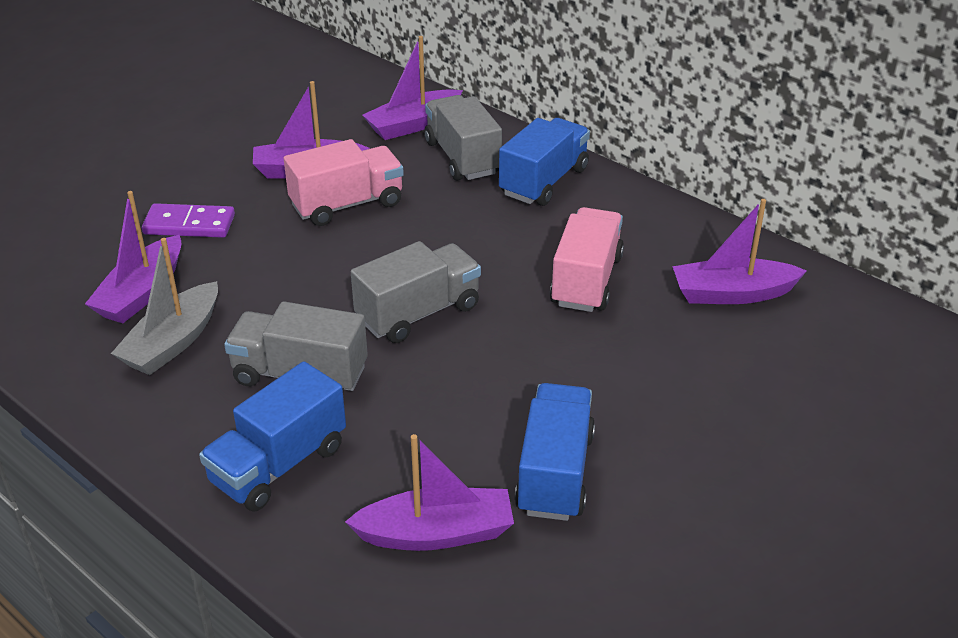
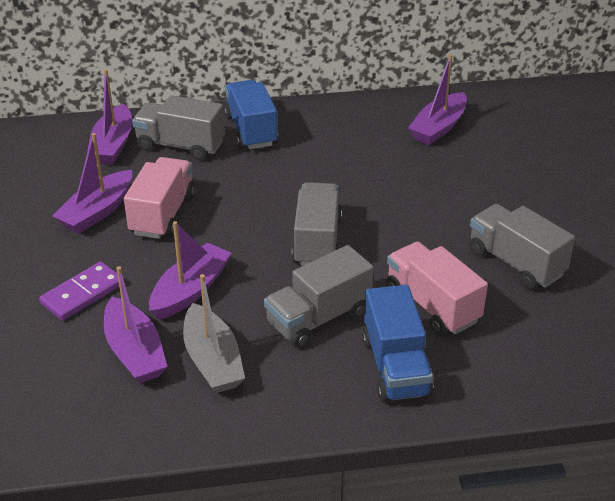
camera: 50 degrees left, 0 degrees up
(436, 533) = (520, 330): purple boat -> purple boat (190, 290)
(555, 473) = (515, 263): blue truck -> grey truck
(586, 281) = (366, 166): pink truck -> pink truck (432, 305)

